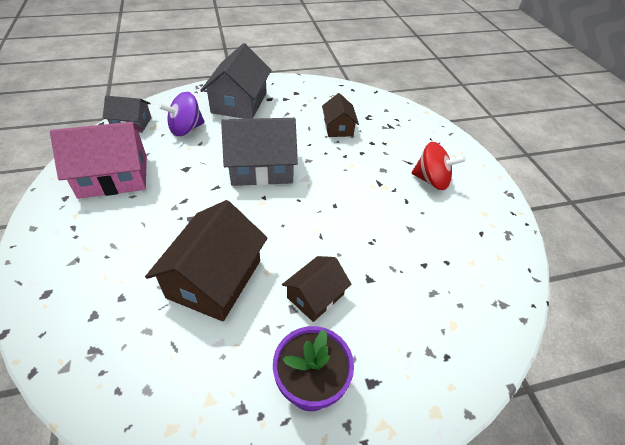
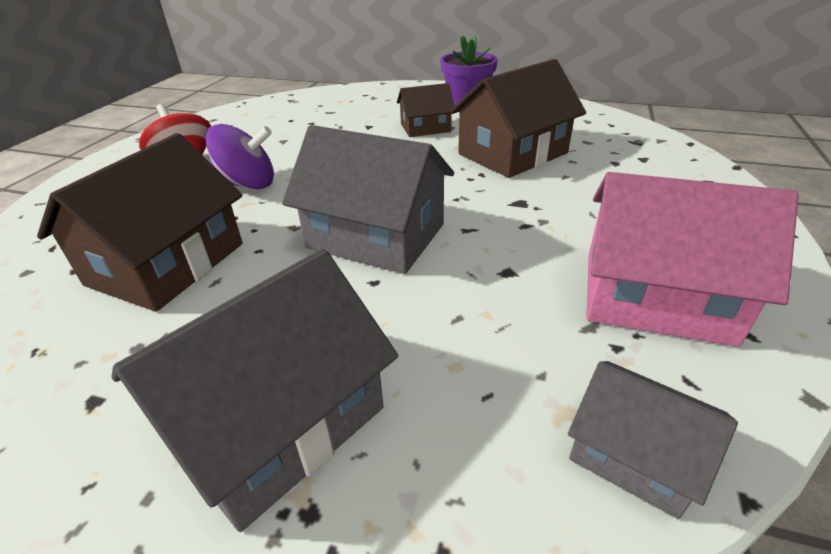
camera: 145 degrees left, 10 degrees down
(186, 129) = (475, 370): purple spinning top -> purple spinning top (248, 184)
(338, 127) = (167, 264): brown house -> brown house, size x1.75

